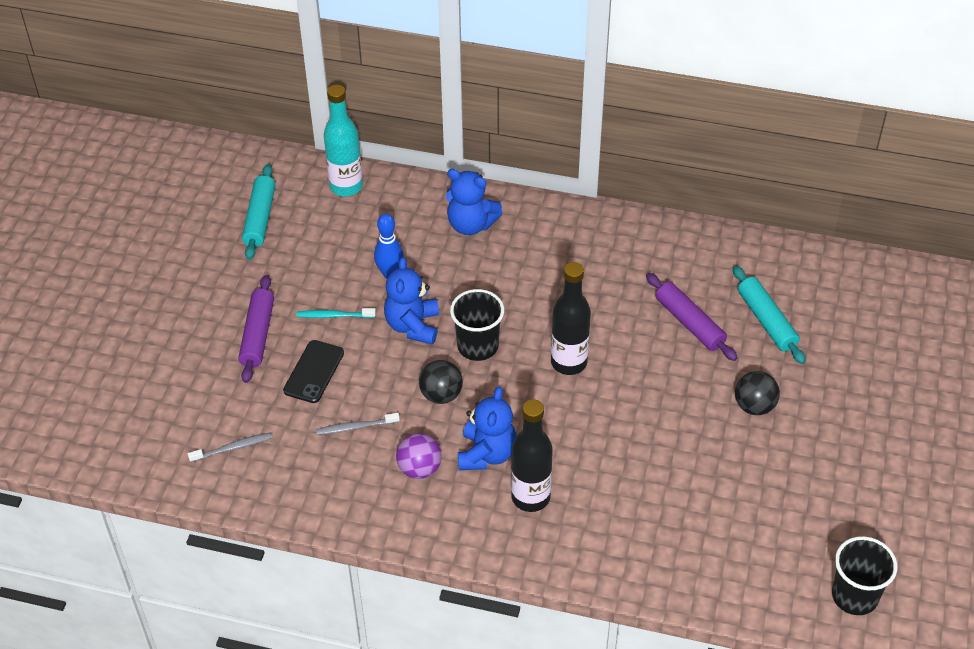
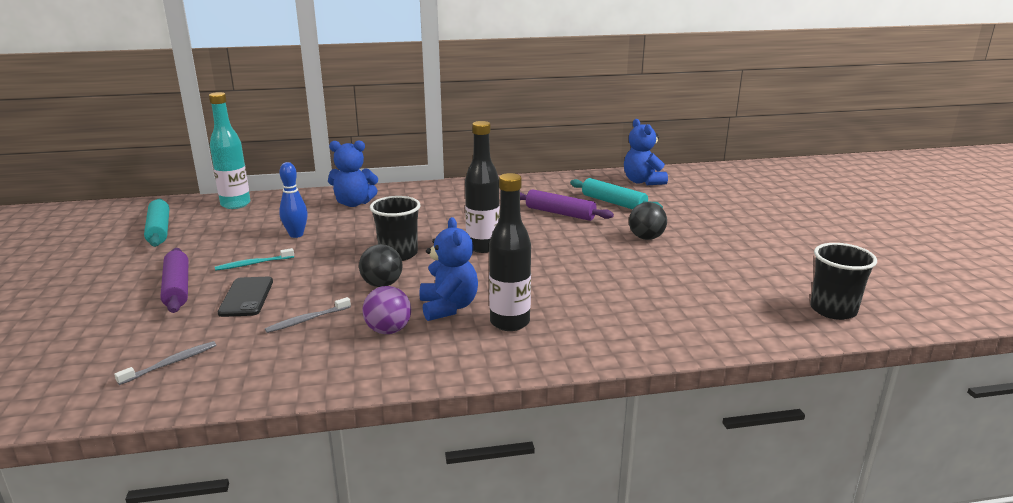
camera: 25 degrees left, 25 degrees down
(413, 326) = (332, 255): blue teddy bear -> blue teddy bear (642, 181)

